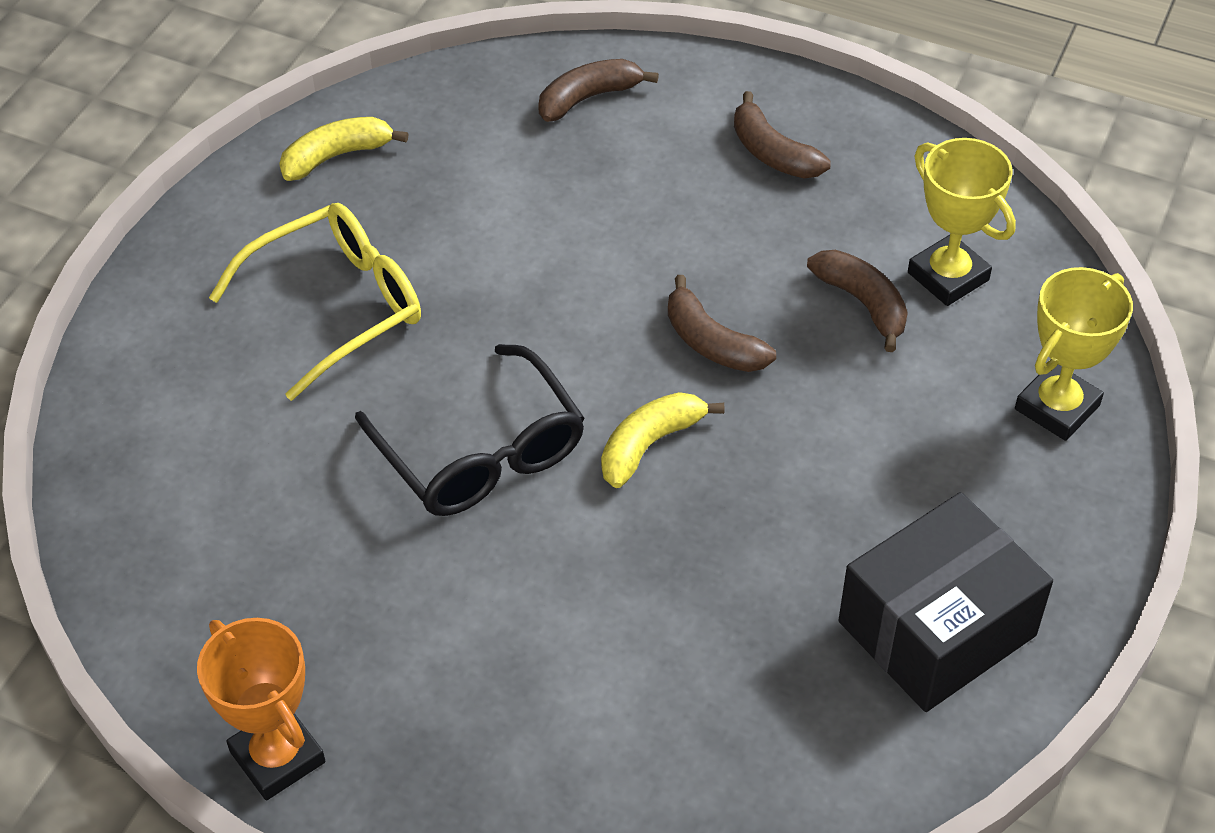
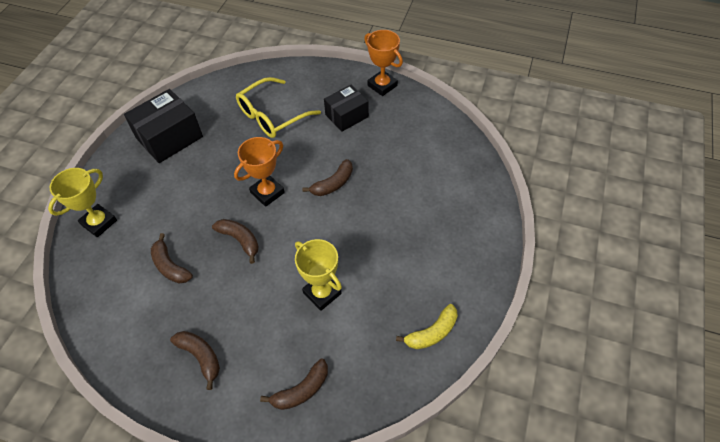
camera: 175 degrees right, 5 degrees up
(337, 306) = (407, 243): yellow glasses -> yellow glasses (272, 116)
(412, 653) = (346, 116): none -> black box
(481, 453) = (333, 184): black glasses -> brown banana
(649, 445) = (267, 192): yellow banana -> orange trophy
(948, 276) = (127, 284): yellow trophy -> yellow trophy (322, 293)

